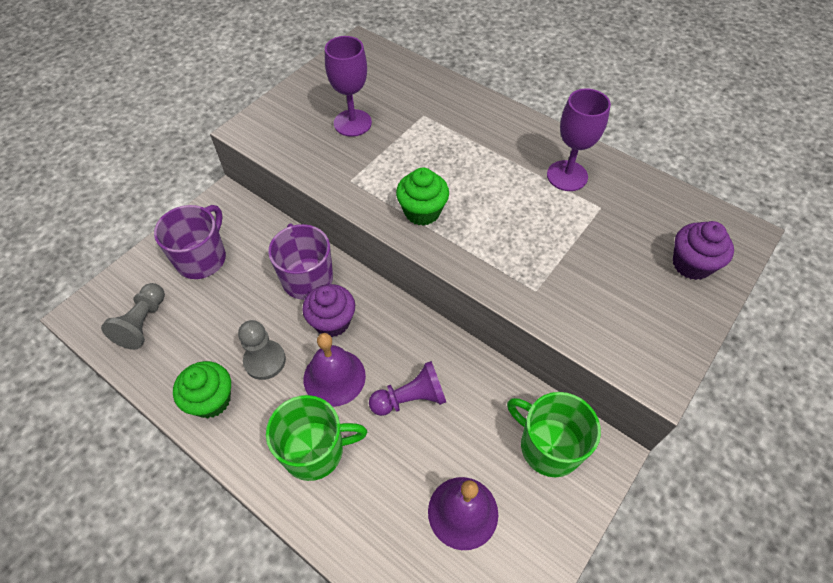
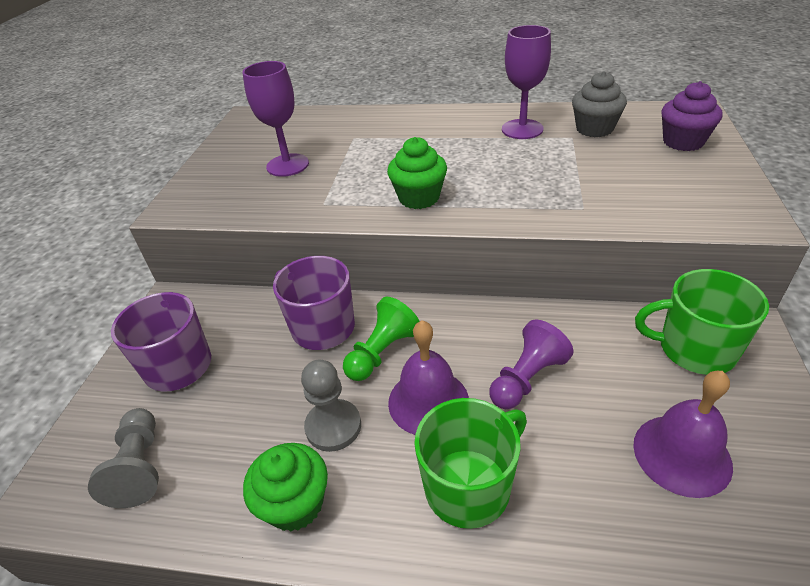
camera: 25 degrees left, 15 degrees down
(332, 322) = (382, 352): purple cupcake -> green pawn
(629, 208) = (594, 129): none -> grey cupcake

